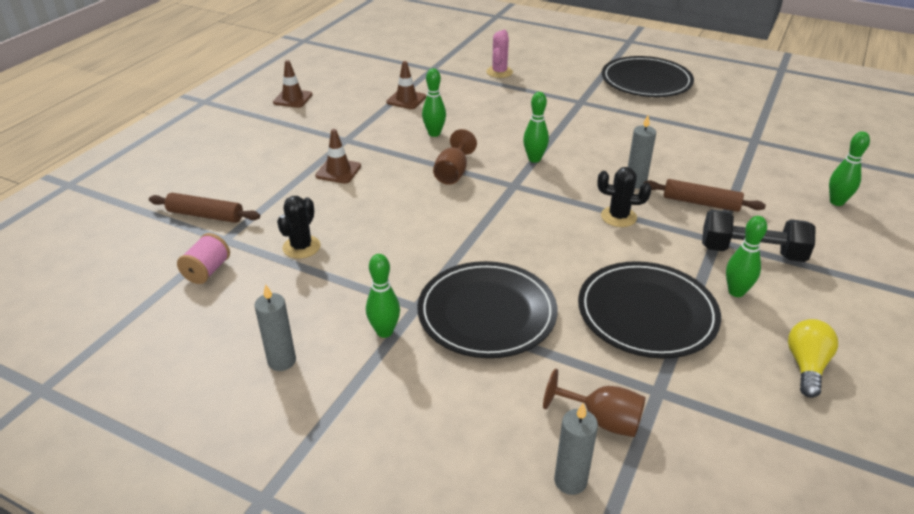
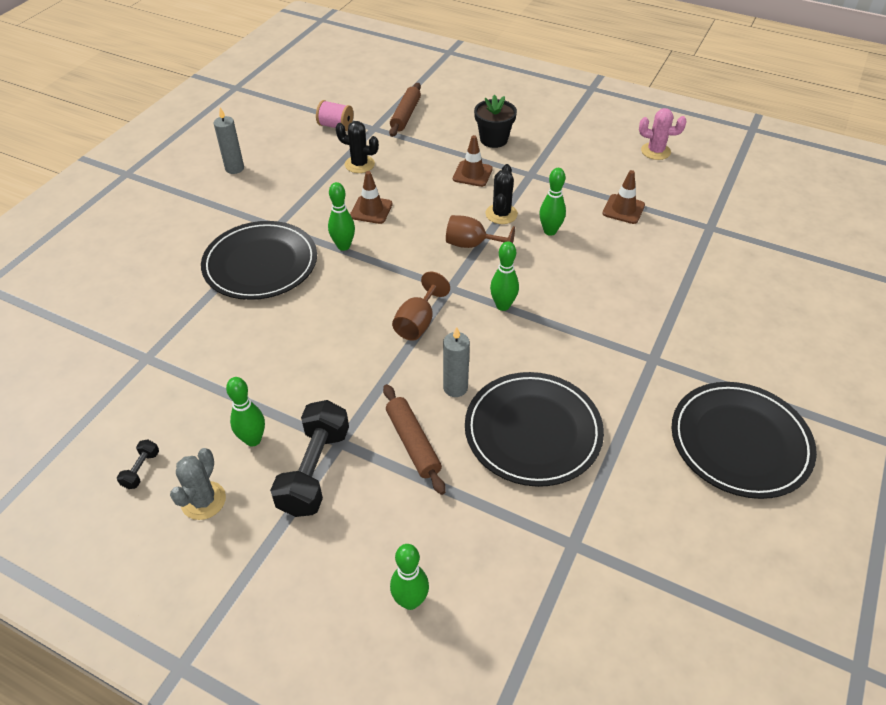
camera: 90 degrees right, 10 degrees up
(279, 158) = (493, 139): none -> black flower pot
(293, 99) = (608, 135): brown traffic cone -> brown traffic cone (371, 210)
(384, 332) = (252, 211): green bowling pin -> green bowling pin (343, 246)
(499, 72) = (719, 285): pink cactus -> pink cactus (655, 151)
(570, 481) = (85, 299): grey candle -> none
(602, 420) = (130, 321): brown goblet -> brown goblet (418, 322)
(618, 217) = (389, 364): black cactus -> black cactus (501, 214)
(647, 313) = (238, 364): black plate -> black plate (533, 431)
(701, 203) = (413, 443): brown rolling pin -> brown rolling pin turned 45 degrees counterclockwise
(806, 366) = (141, 469): yellow light bulb -> black dumbbell
(816, 316) = (203, 500): none -> grey cactus

